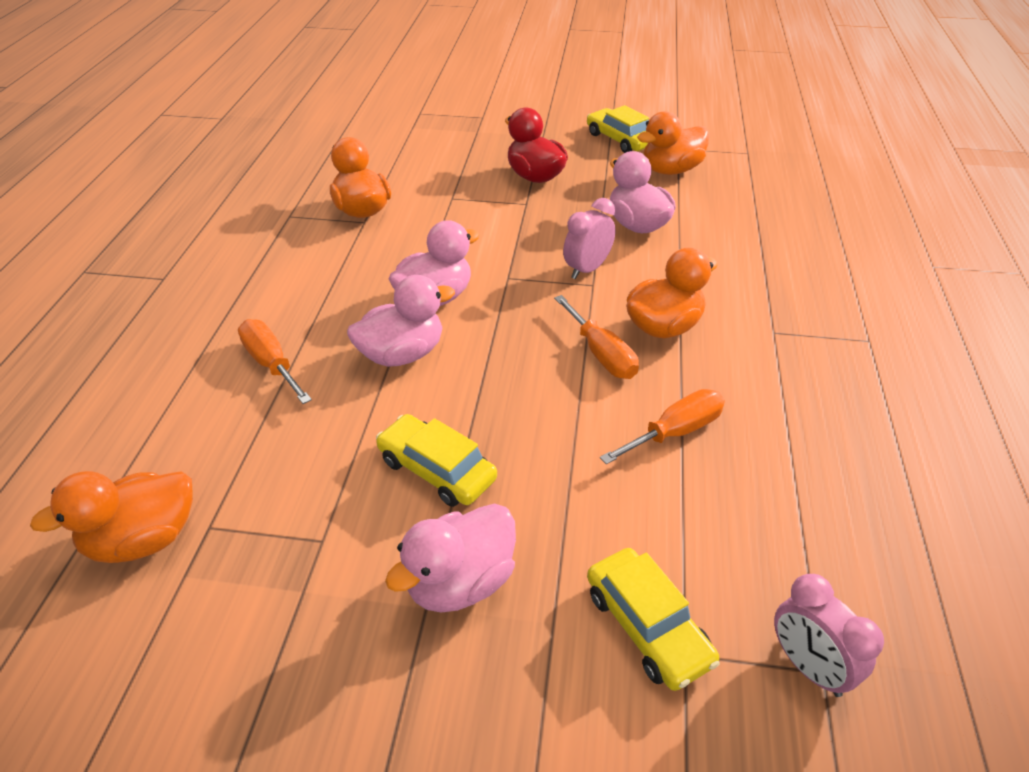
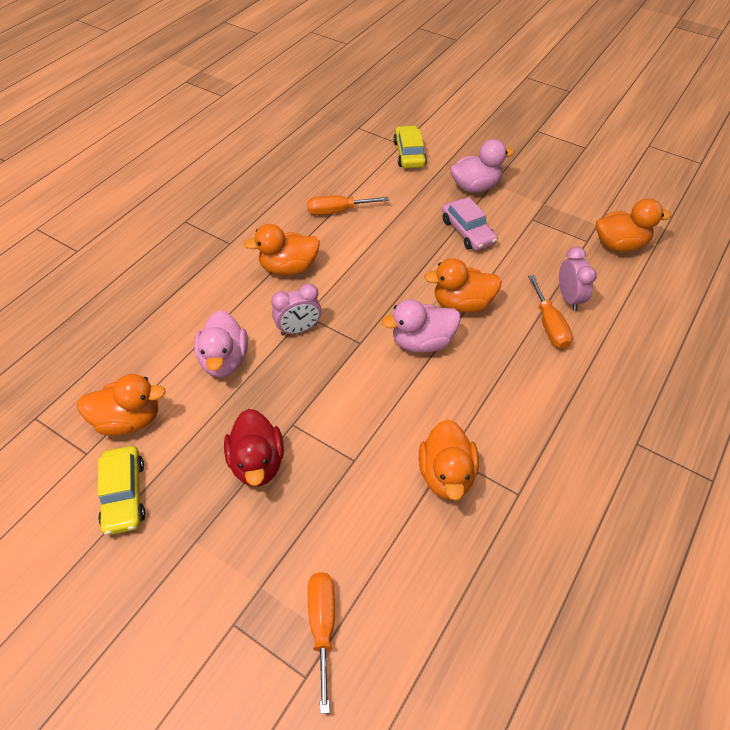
camera: 155 degrees left, 10 degrees up
(402, 354) = (462, 303): pink duck -> orange duck
(436, 470) = (467, 231): yellow car -> pink car
(601, 354) = (341, 263): orange screwdriver -> orange screwdriver (322, 625)
(808, 667) = (362, 129): pink clock -> pink clock (569, 298)

